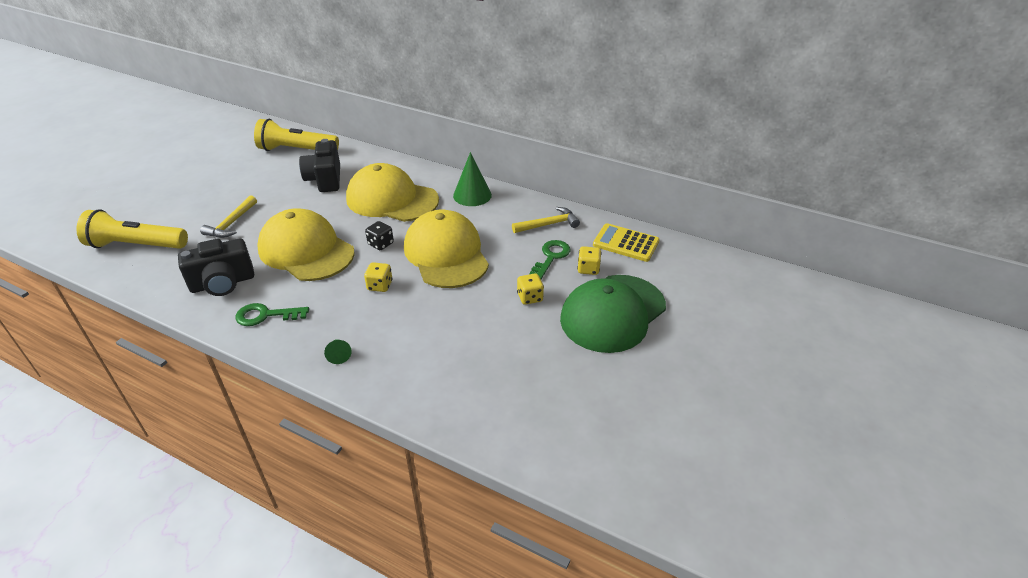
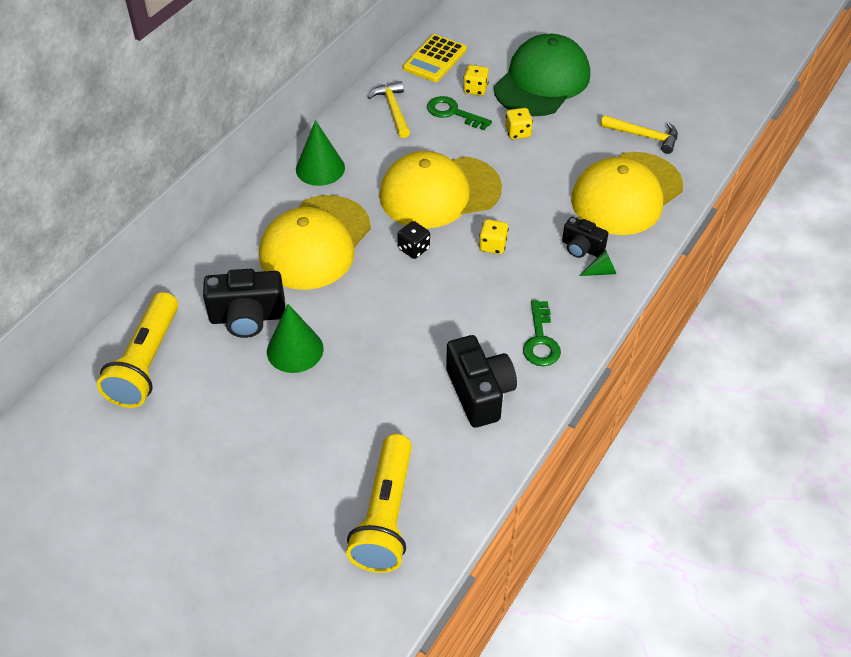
camera: 85 degrees left, 10 degrees up
(231, 224) = (346, 410): yellow hammer -> yellow hammer (644, 136)
(291, 199) = (295, 350): none -> green cone
(306, 250) = (419, 318): yellow cap -> yellow cap (626, 194)
(371, 341) = (581, 248): none -> black camera
(613, 313) = (542, 81): green cap -> green cap turned 105 degrees counterclockwise

